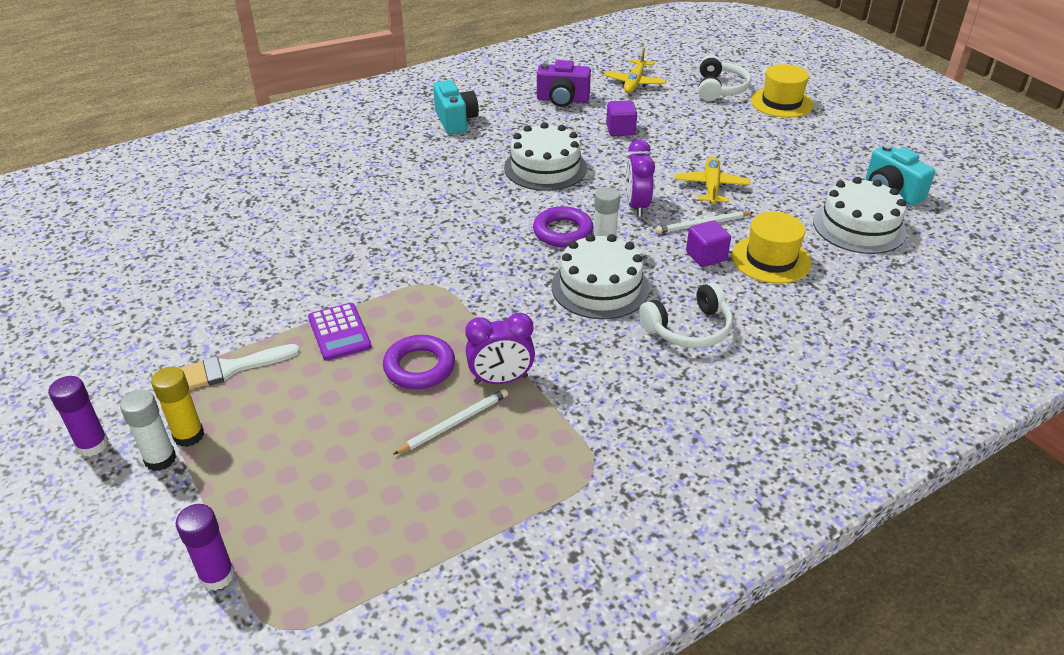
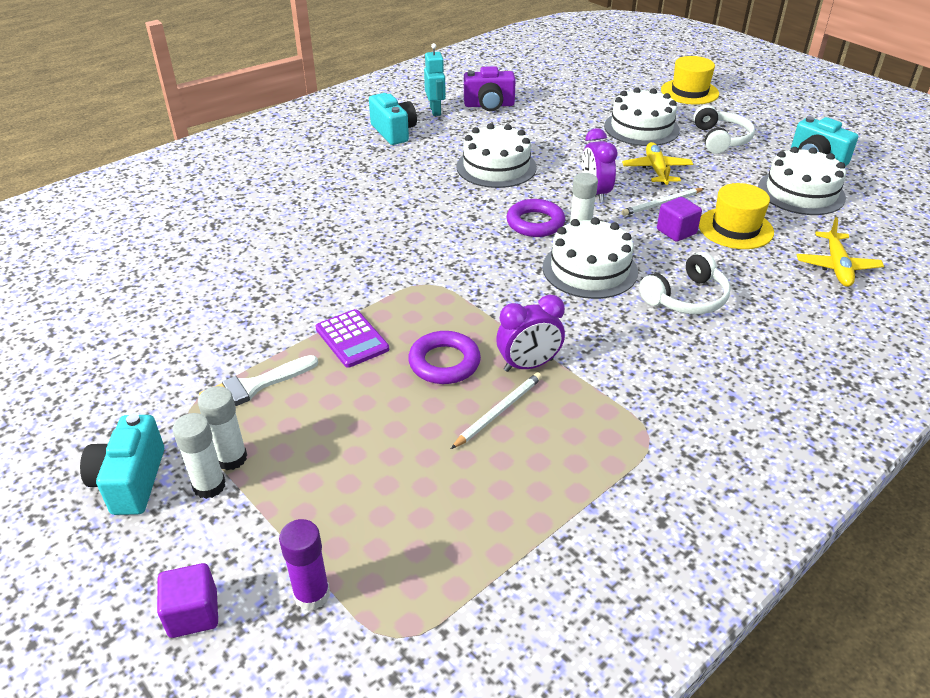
camera: 10 degrees left, 0 degrees up
(93, 445) = (130, 481): purple glue stick -> turquoise camera
(189, 435) = (231, 458): yellow glue stick -> white glue stick
(505, 101) = (435, 111): none -> turquoise robot
(620, 130) = (553, 127): purple cube -> purple cube (193, 613)
(634, 82) = (550, 85): yellow plane -> yellow plane (836, 266)
(713, 139) = (641, 128): none -> white cake
(720, 88) = (630, 84): white headphones -> white headphones (721, 139)

